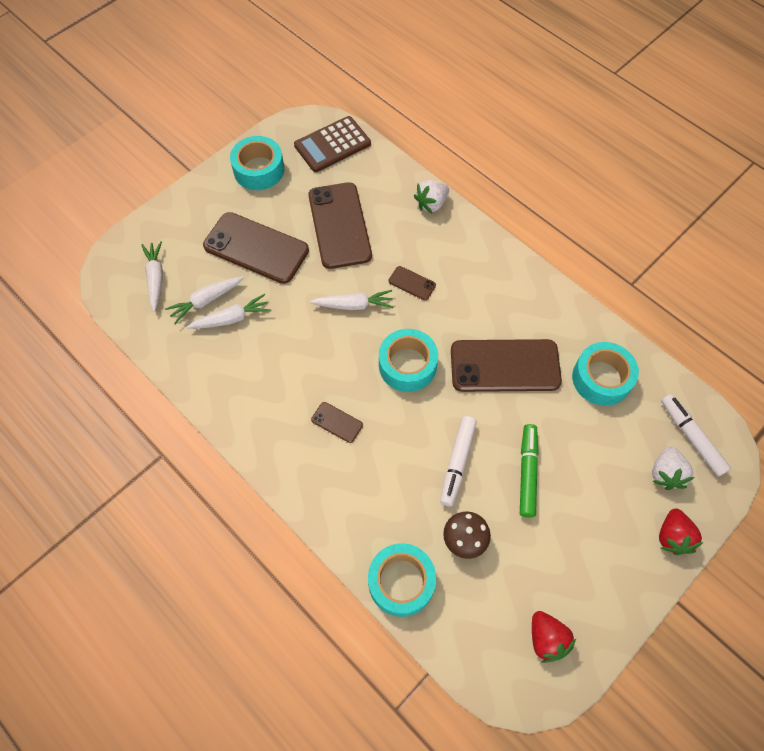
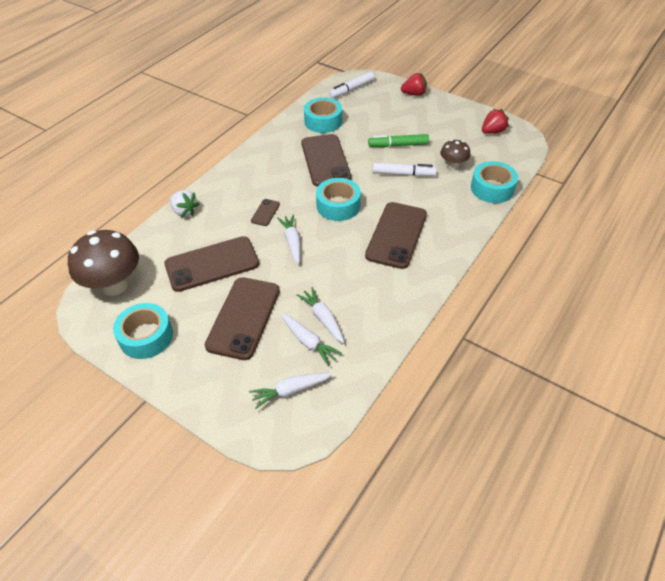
camera: 100 degrees left, 15 degrees down
(332, 145) = (114, 285): brown calculator -> brown mushroom
(337, 422) = (396, 235): brown phone -> brown phone, size x2.28
(665, 473) = (378, 97): white strawberry -> none

